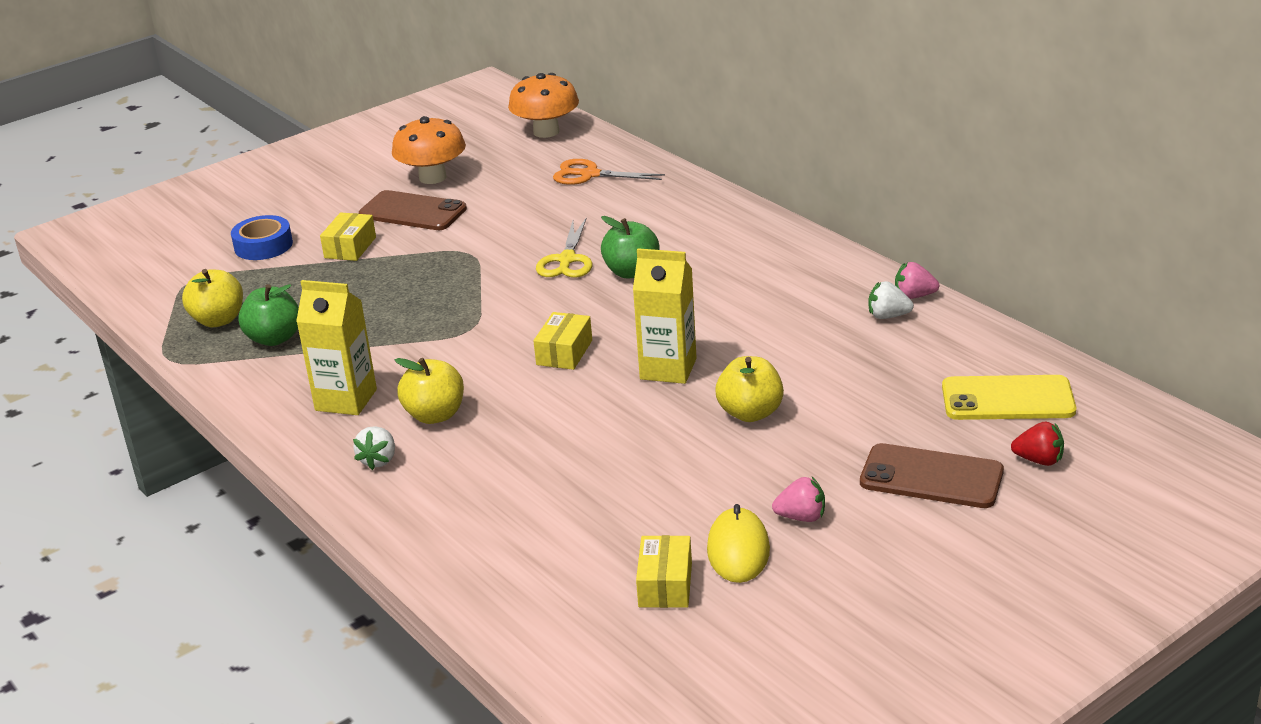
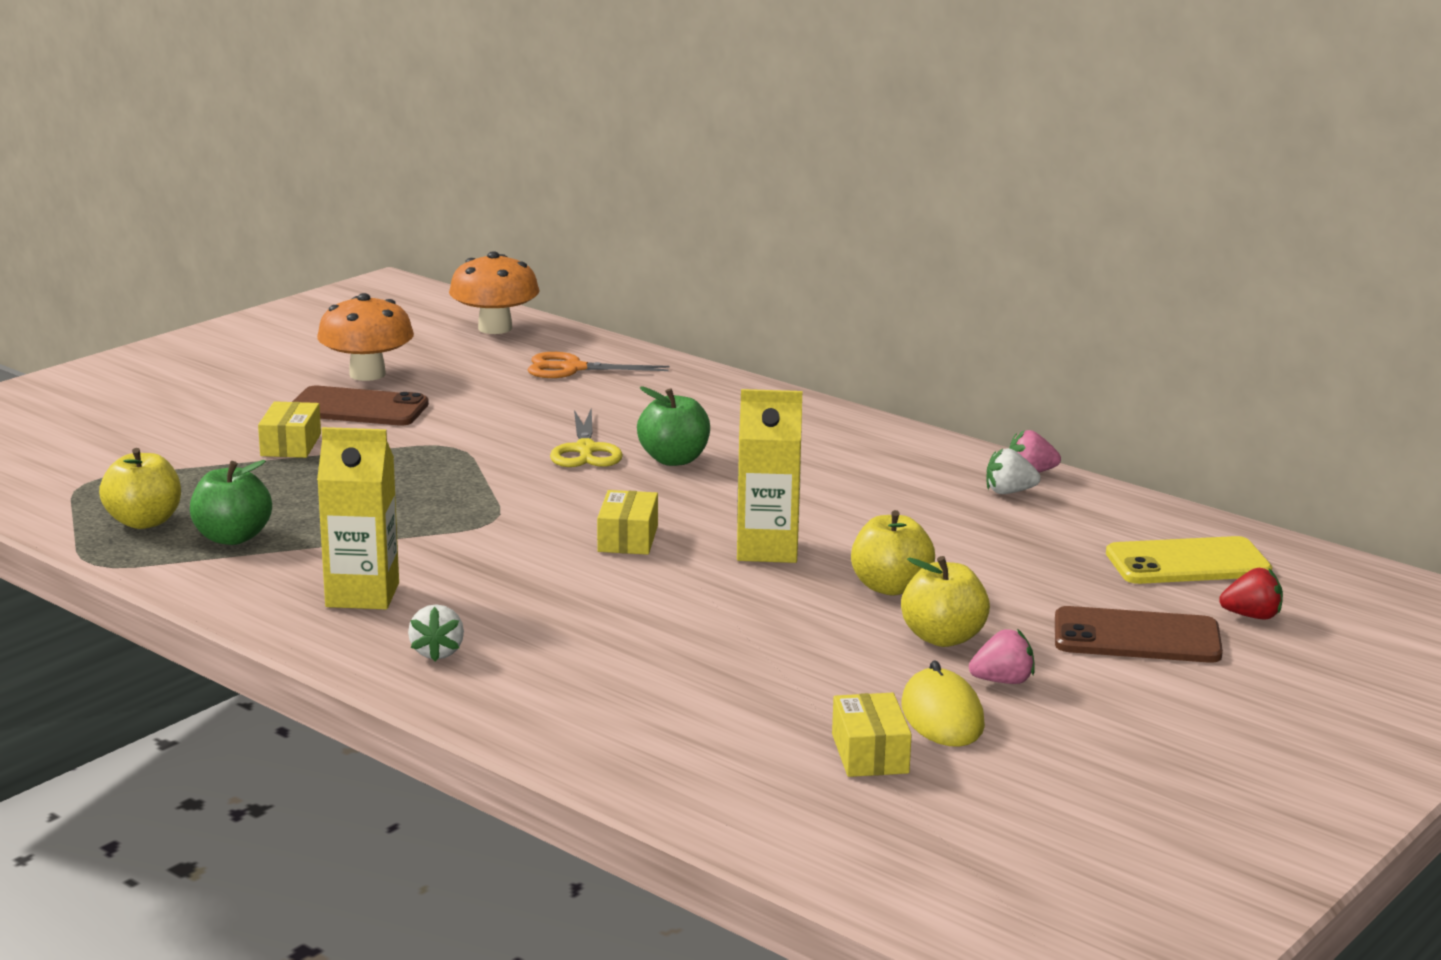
camera: 15 degrees left, 10 degrees down
(263, 245) = (169, 445): blue tape -> none
(435, 415) = (490, 605): yellow apple -> yellow apple (943, 638)

